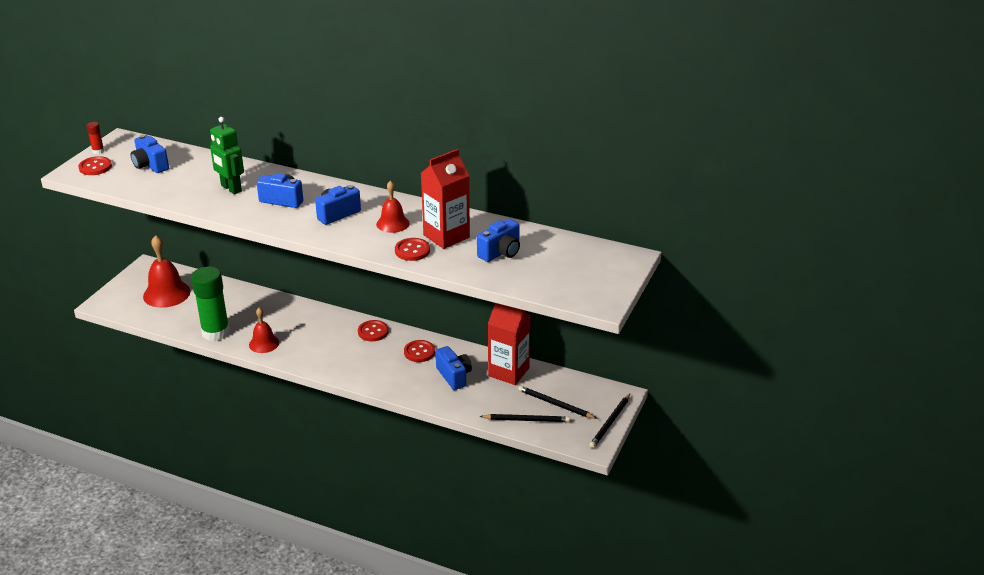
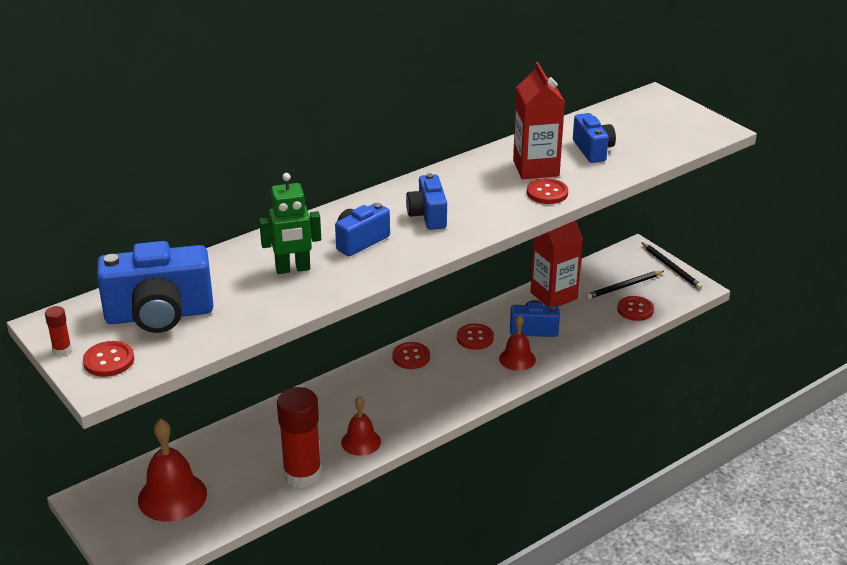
camera: 60 degrees left, 0 degrees up
(150, 165) = (159, 315): blue camera -> blue camera, size x1.73
(215, 333) = (302, 475): green glue stick -> red glue stick
(392, 223) = (481, 189): red bell -> red bell (517, 359)
(527, 420) = (635, 310): black pencil -> red button

